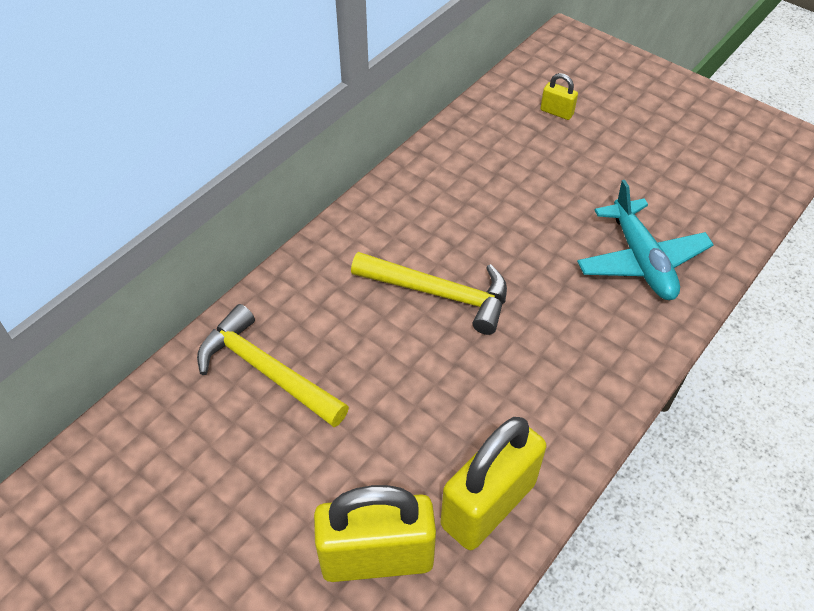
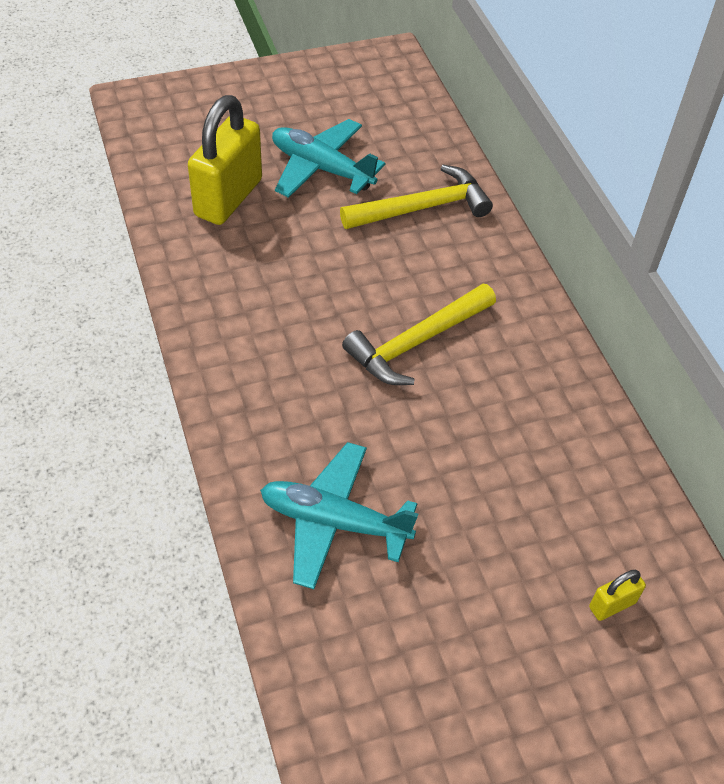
camera: 120 degrees right, 0 degrees up
(265, 494) = (321, 168): none -> turquoise plane
(488, 504) = (208, 268): yellow padlock -> none

